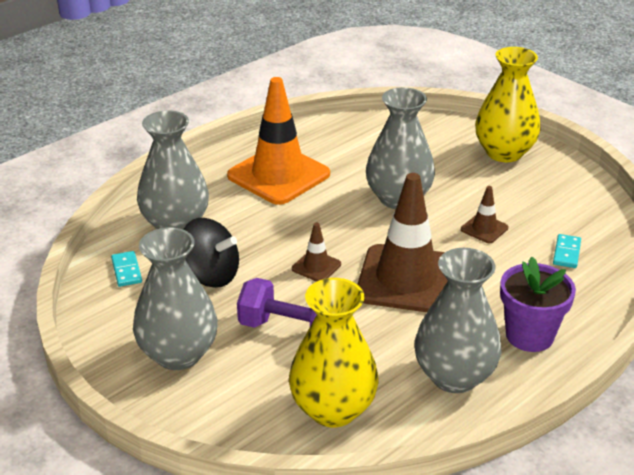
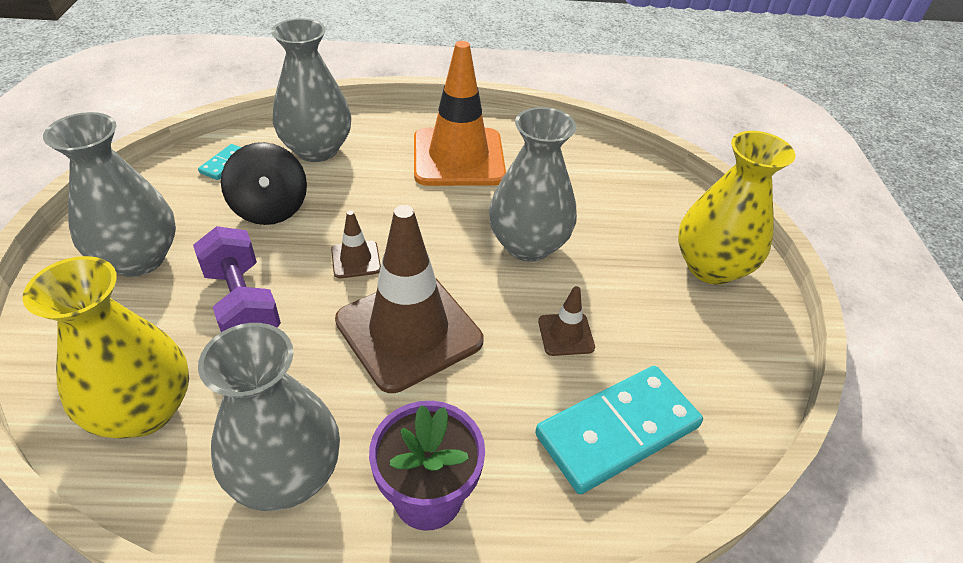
camera: 40 degrees right, 10 degrees up
(566, 253) = (617, 430): turquoise domino -> turquoise domino, size x2.24

